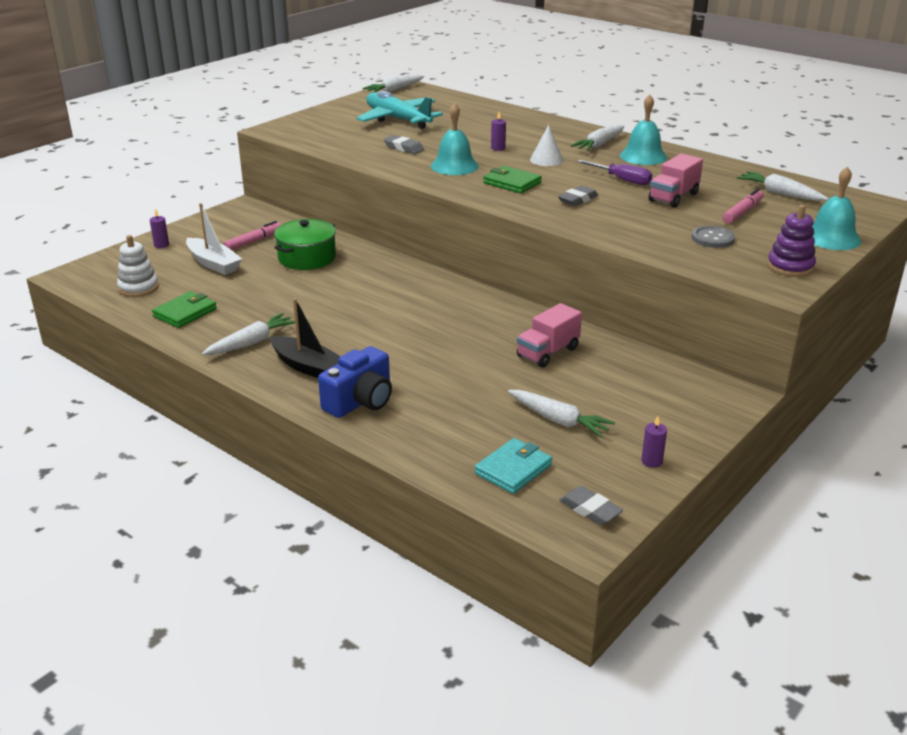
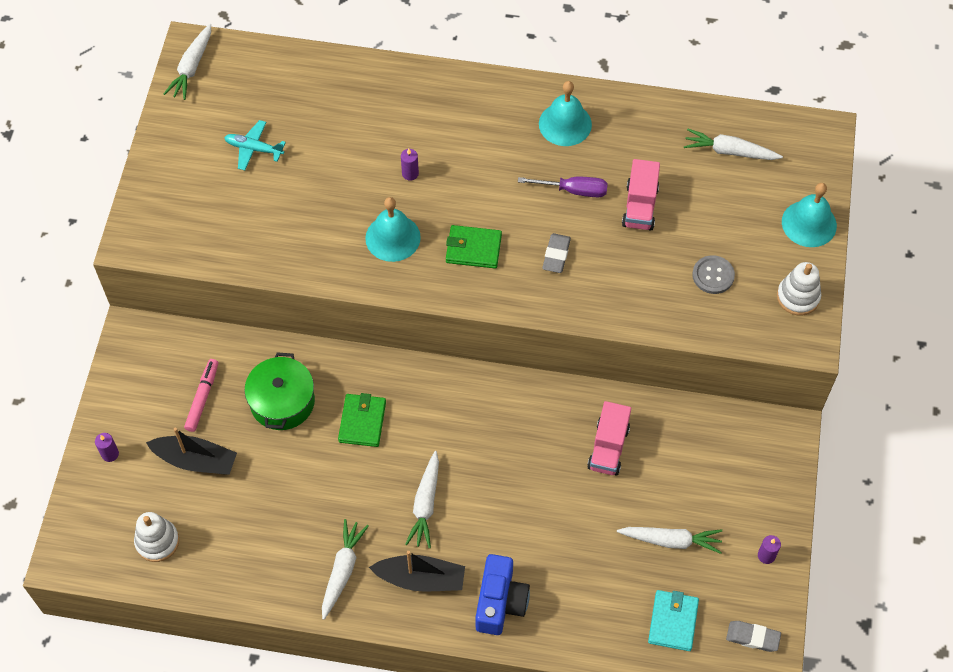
camera: 30 degrees left, 30 degrees up
(185, 313) = (241, 558): green wallet -> green wallet (362, 422)
(213, 263) = (196, 460): white boat -> black boat
(397, 119) = (254, 149): turquoise plane -> turquoise plane, size x0.52
(403, 148) = (311, 220): grey eraser -> none
(546, 160) = (475, 178): white cone -> none
(599, 145) = (507, 116): white carrot -> white carrot (425, 504)
(742, 212) = (714, 208): pink marker -> none
(790, 267) = (798, 297): purple stacking toy -> white stacking toy

